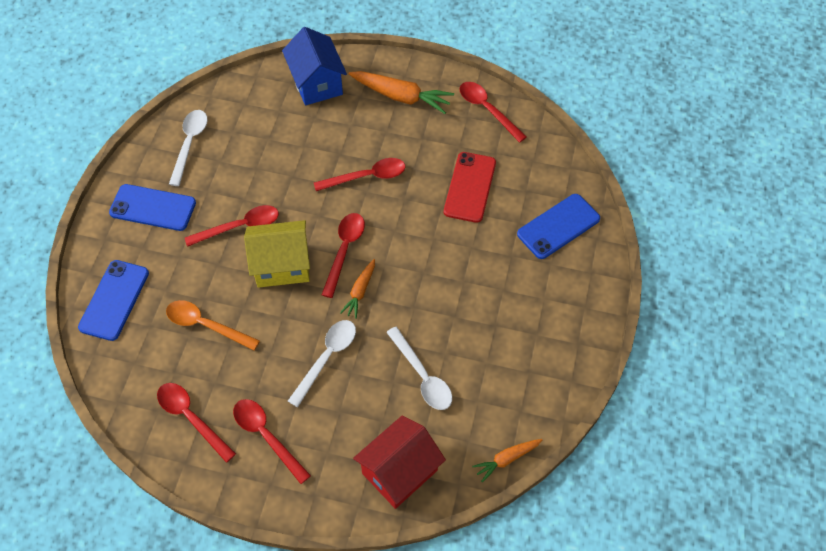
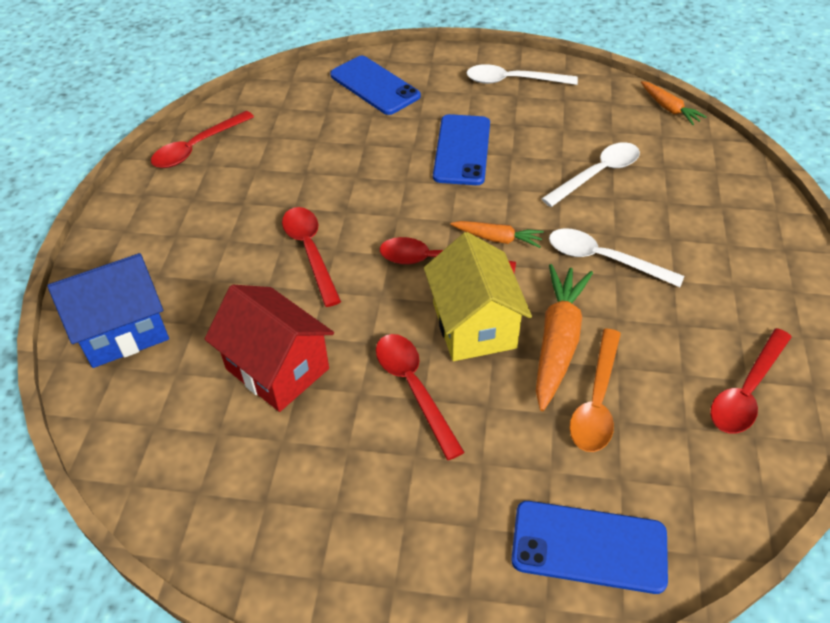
camera: 95 degrees left, 10 degrees down
(153, 208) = (389, 527): blue phone -> blue phone (462, 150)
(190, 144) = (243, 496): white spoon -> white spoon (513, 81)
(266, 436) = (734, 303): red spoon -> none
(400, 472) = (721, 182): red house -> red house (277, 368)
(401, 96) = (164, 230): orange carrot -> orange carrot (557, 341)
(470, 187) = (323, 155): red phone -> none

